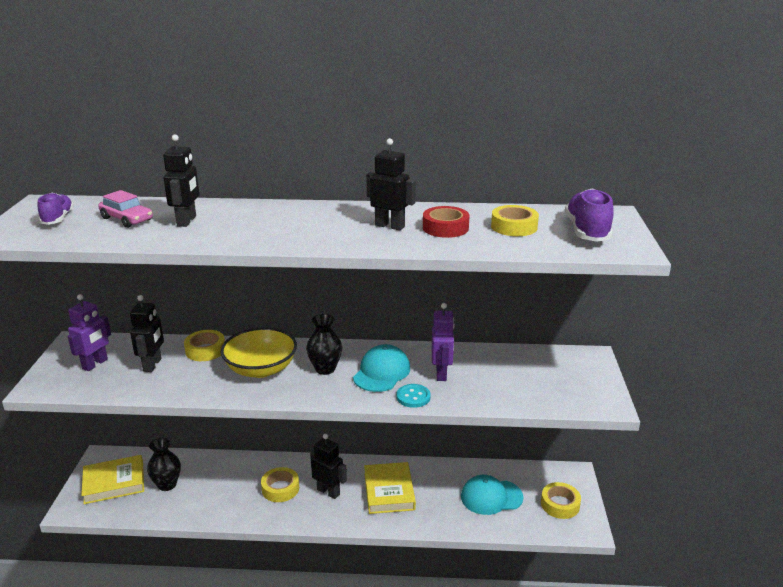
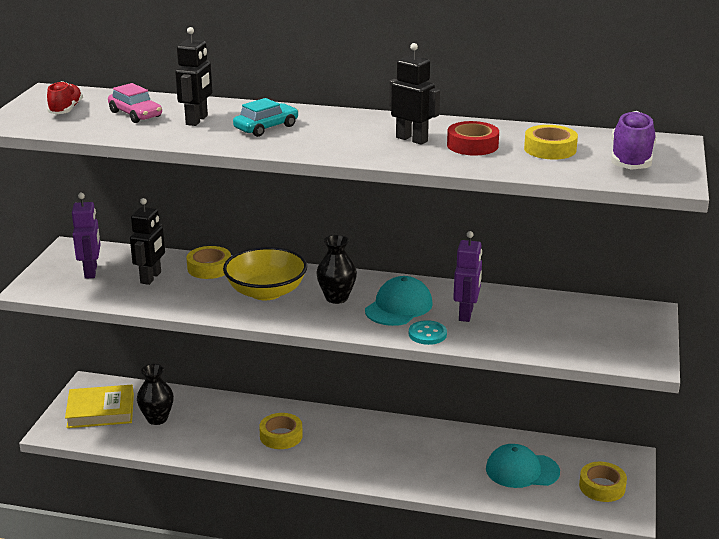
camera: 10 degrees right, 0 degrees up
(58, 219) = (66, 109): purple shoe -> red shoe
(95, 364) = (91, 272): purple robot -> purple robot turned 45 degrees counterclockwise
(253, 224) = (266, 127): none -> turquoise car
(328, 492) = (334, 445): black robot -> none
(389, 491) = (403, 452): yellow book -> none

